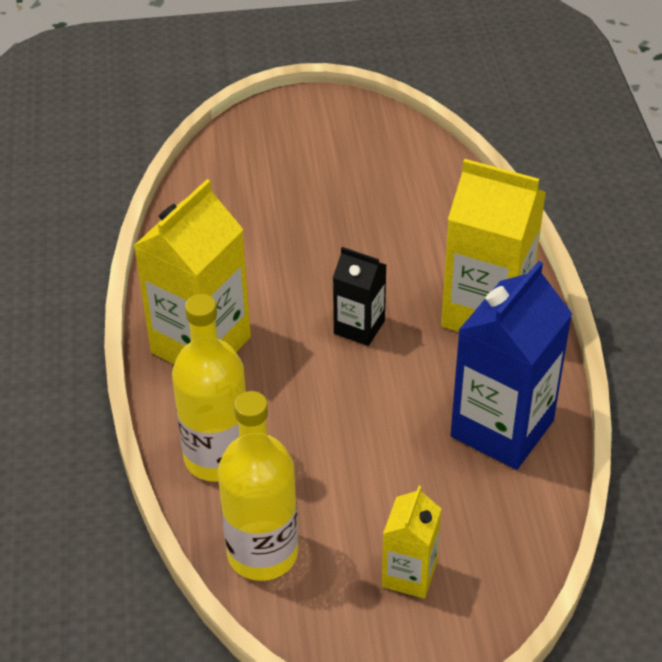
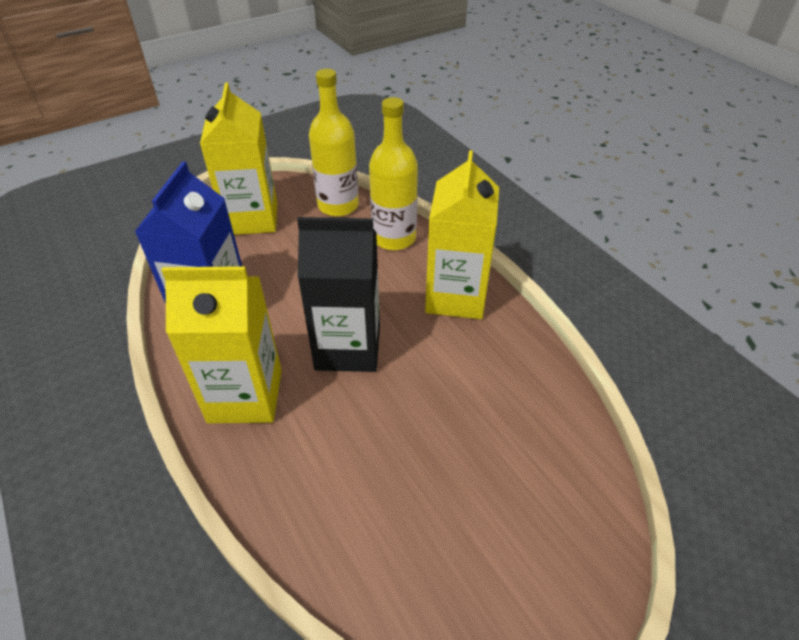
camera: 155 degrees right, 0 degrees up
(359, 327) = (348, 347): black carton -> black carton, size x1.85
(409, 574) = (252, 219): yellow carton -> yellow carton, size x1.85

